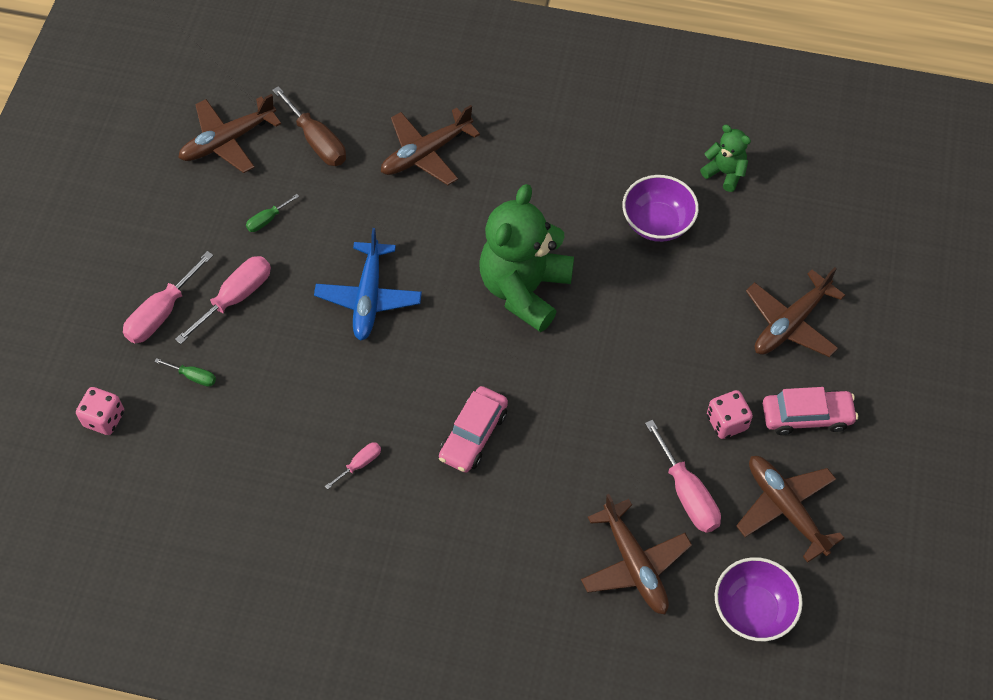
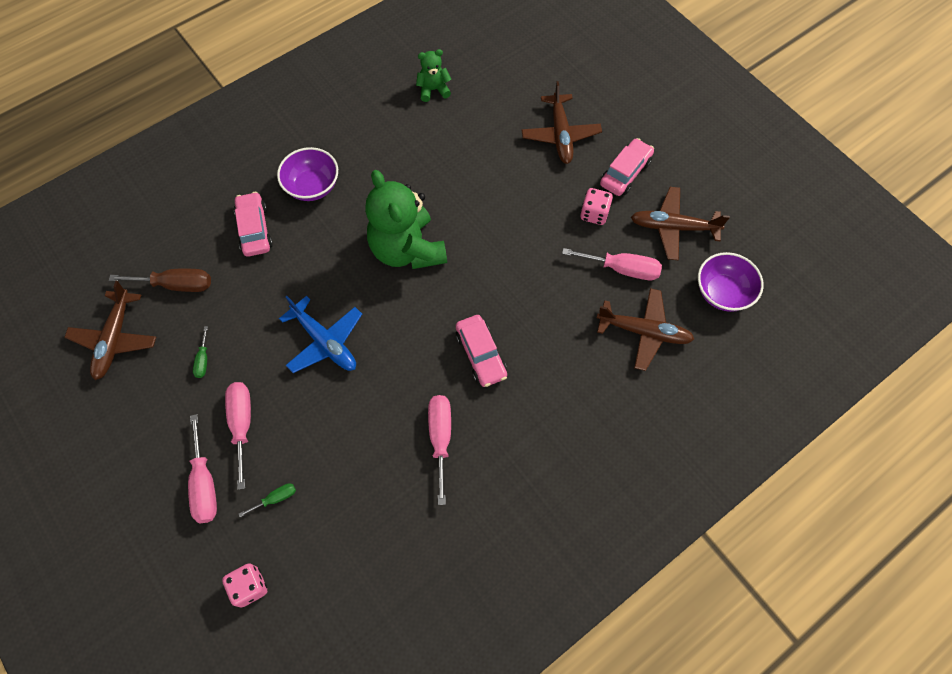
camera: 50 degrees left, 5 degrees up
(360, 464) = (440, 438): pink screwdriver -> pink screwdriver, size x1.89
(426, 153) = (254, 229): brown plane -> pink car
(657, 223) = (432, 147): purple bowl -> purple bowl (312, 186)

